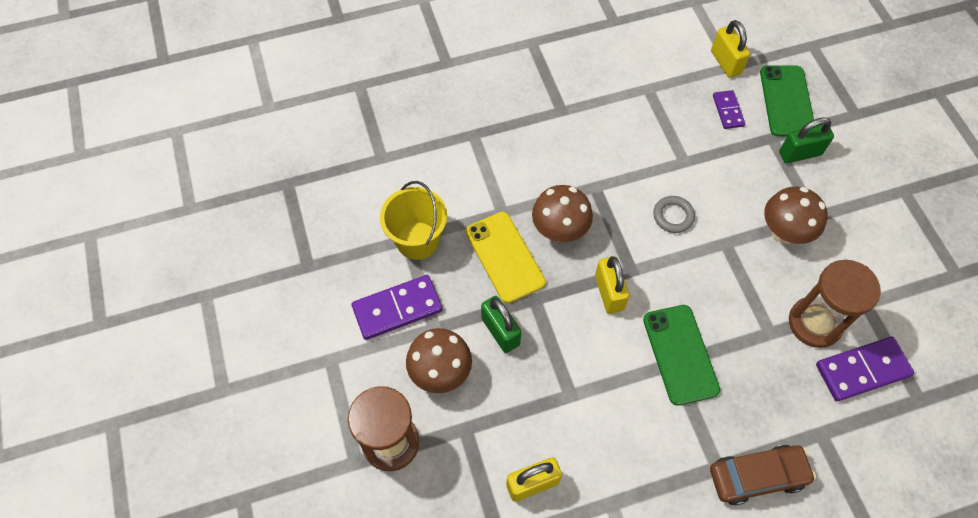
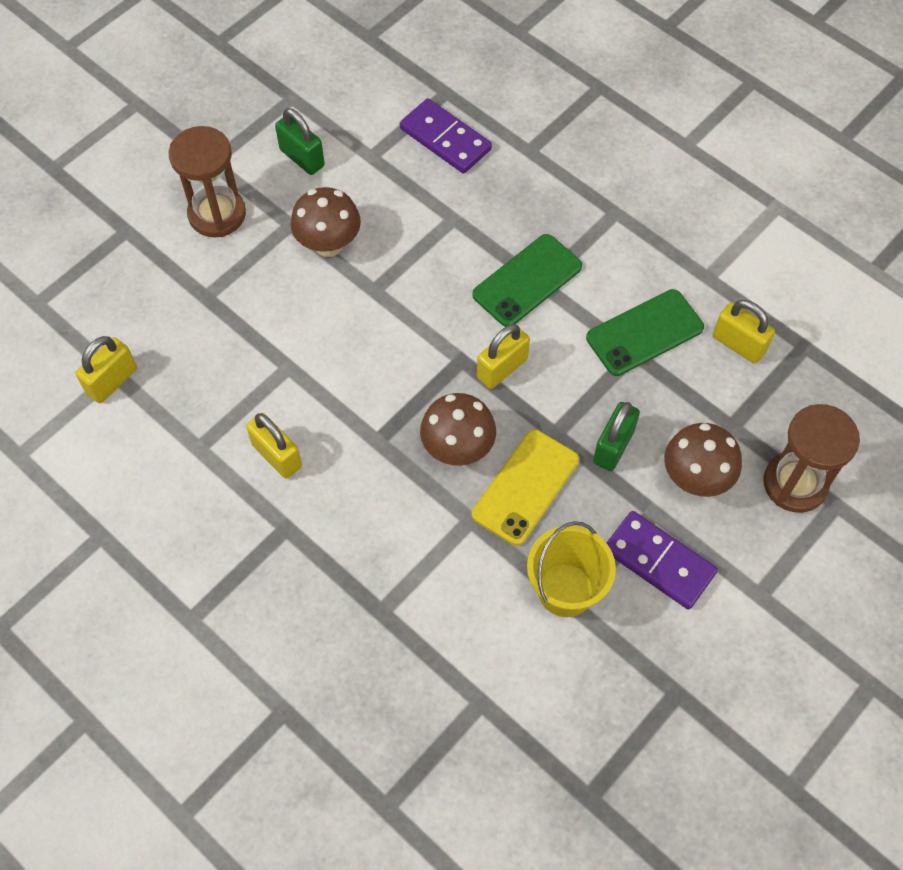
camera: 120 degrees left, 0 degrees up
(617, 126) = (277, 456): none -> yellow padlock
(673, 216) = (370, 349): grey ring -> none
(728, 111) = (189, 352): purple domino -> none
(757, 476) = (602, 182): brown car -> none
(786, 101) = (142, 300): green phone -> green phone (644, 333)
(800, 153) = (214, 263): green padlock -> green padlock (302, 158)
(814, 323) = (420, 187): brown hourglass -> brown hourglass (217, 214)

